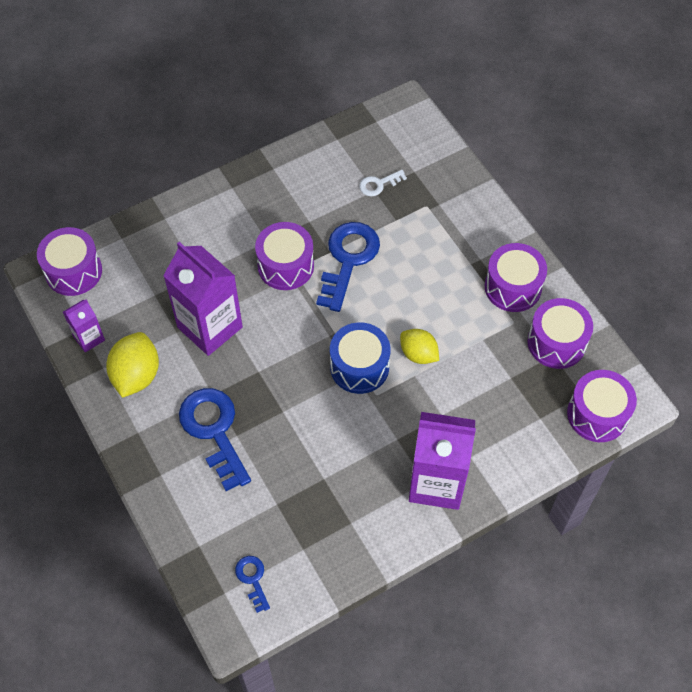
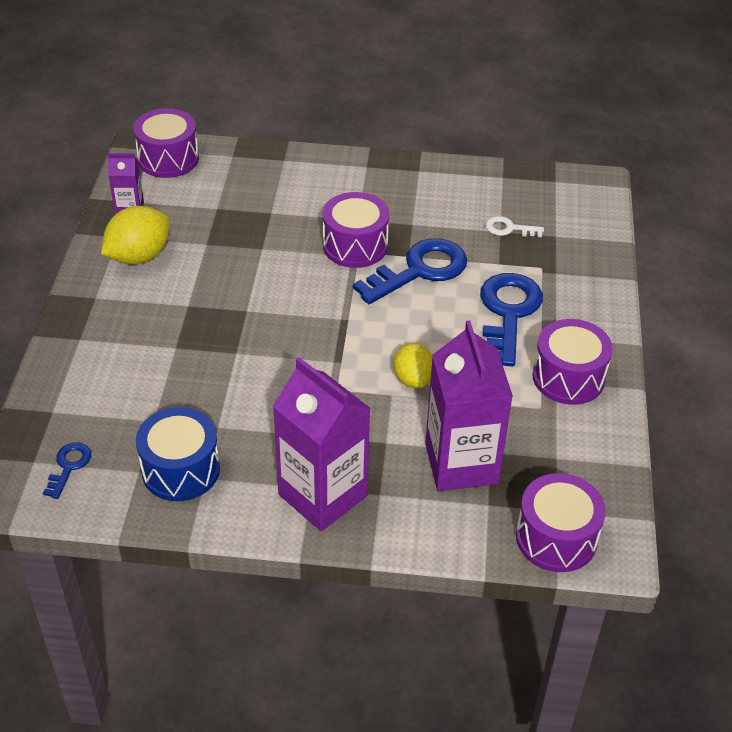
camera: 35 degrees right, 15 degrees down
(210, 327) = (239, 255): purple carton -> purple carton (461, 464)
(214, 431) = (159, 333): blue key -> blue key (508, 313)
(359, 367) = (344, 358): blue drum -> blue drum (180, 470)
(556, 342) = (571, 449): purple drum -> none

